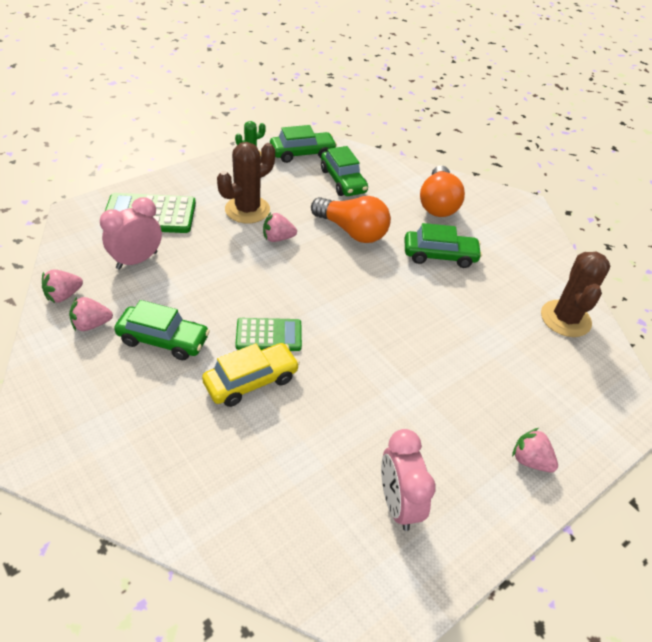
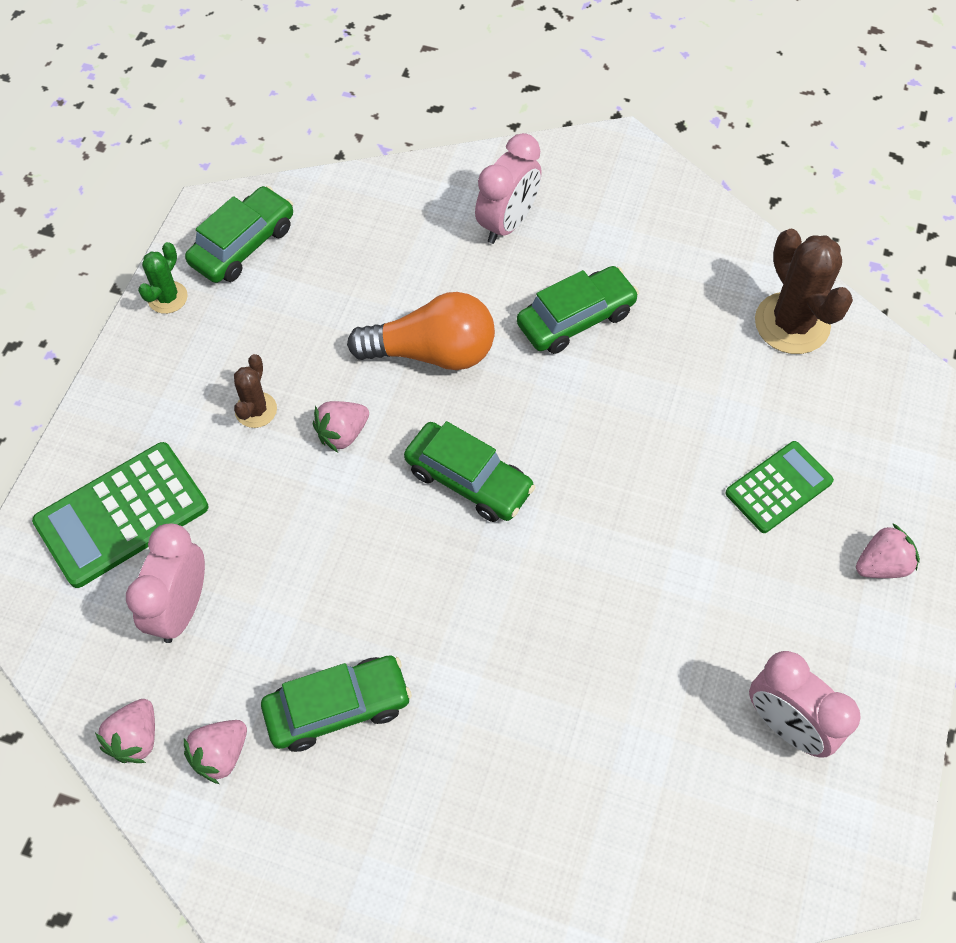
camera: 30 degrees left, 15 degrees up
(247, 210) = (256, 410): brown cactus -> brown cactus, size x0.54
(251, 381) = (500, 687): yellow car -> none
(269, 335) = (464, 603): green calculator -> green calculator (779, 487)
(342, 181) = (346, 264): green car -> green car (468, 480)
(438, 204) = (507, 223): orange light bulb -> pink clock
(530, 460) = (881, 565): pink strawberry -> pink strawberry turned 150 degrees clockwise

